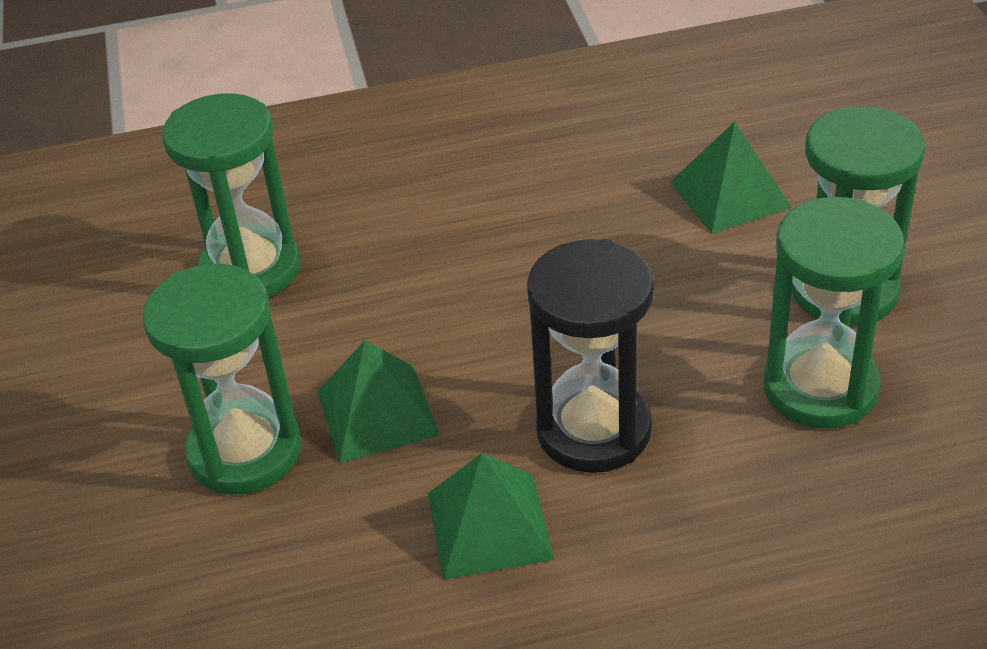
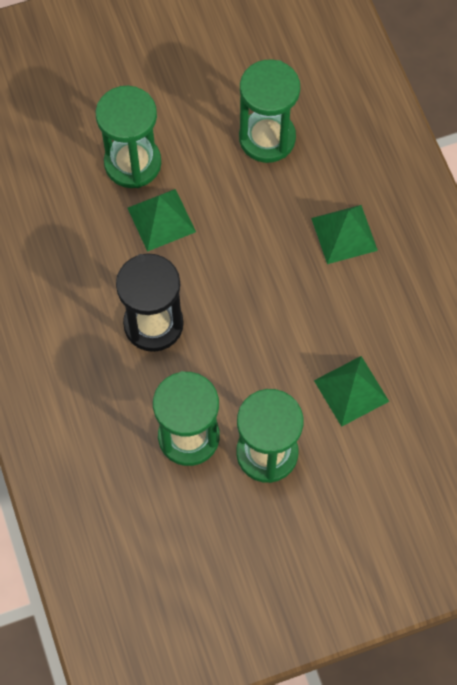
camera: 80 degrees right, 25 degrees up
(489, 526) = (89, 280): green pyramid -> green pyramid (344, 234)

